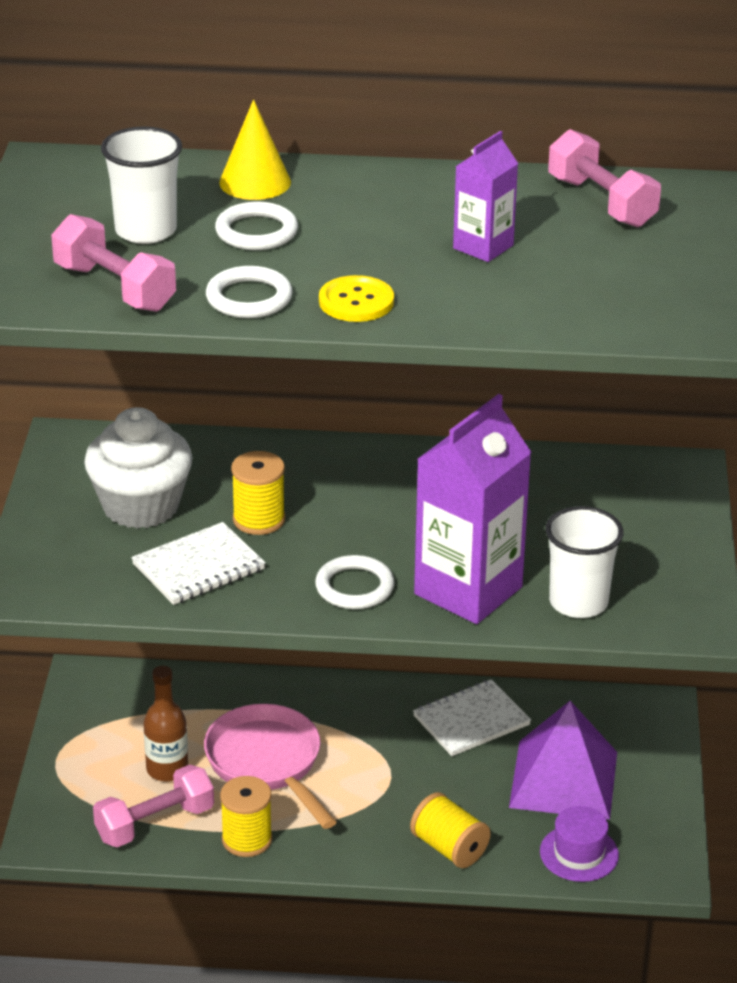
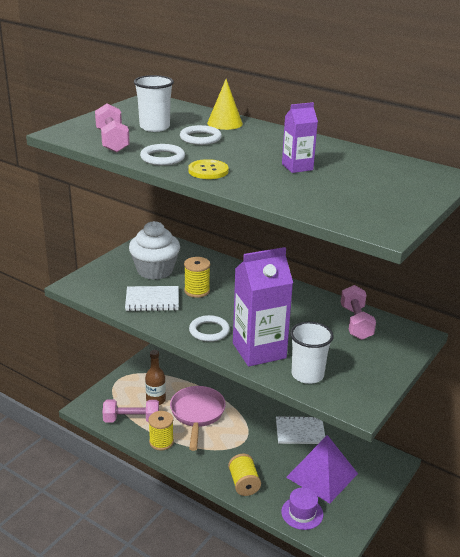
camera: 30 degrees right, 5 degrees down
(601, 202) = (380, 166): pink dumbbell -> pink dumbbell (356, 323)

